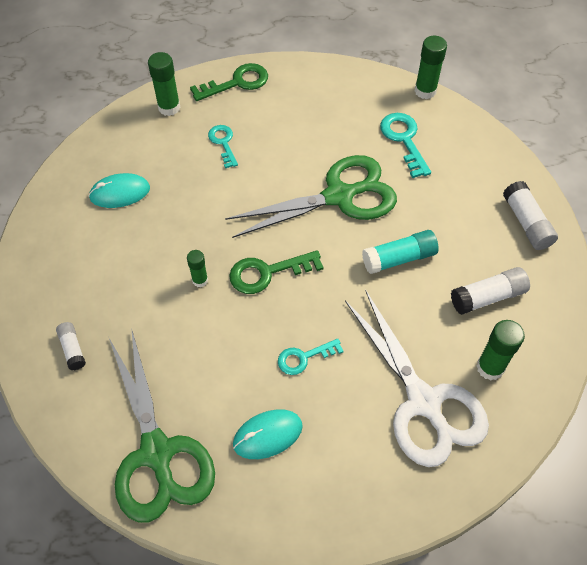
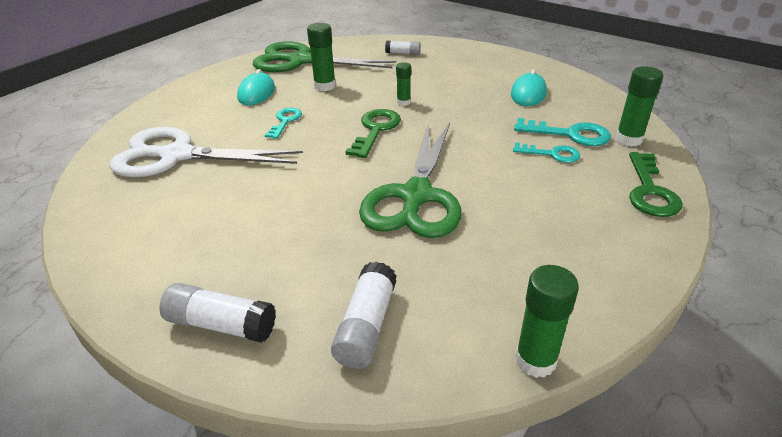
camera: 125 degrees right, 20 degrees down
(399, 258) = (303, 201): turquoise glue stick -> none
(404, 140) = (454, 284): turquoise key -> turquoise key (570, 134)
(488, 297) = (194, 236): white glue stick -> white glue stick (366, 326)
(490, 367) = (143, 200): green glue stick -> green glue stick (325, 86)

